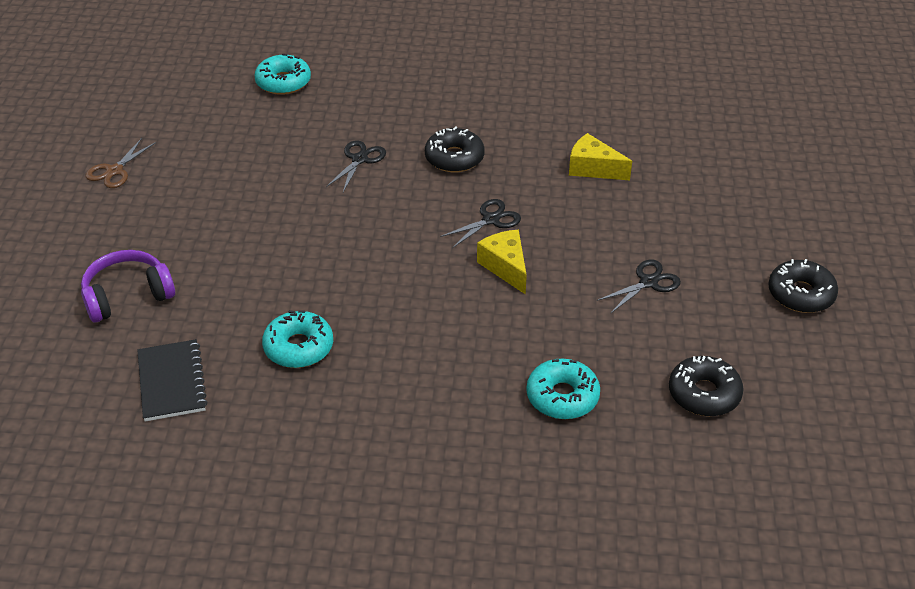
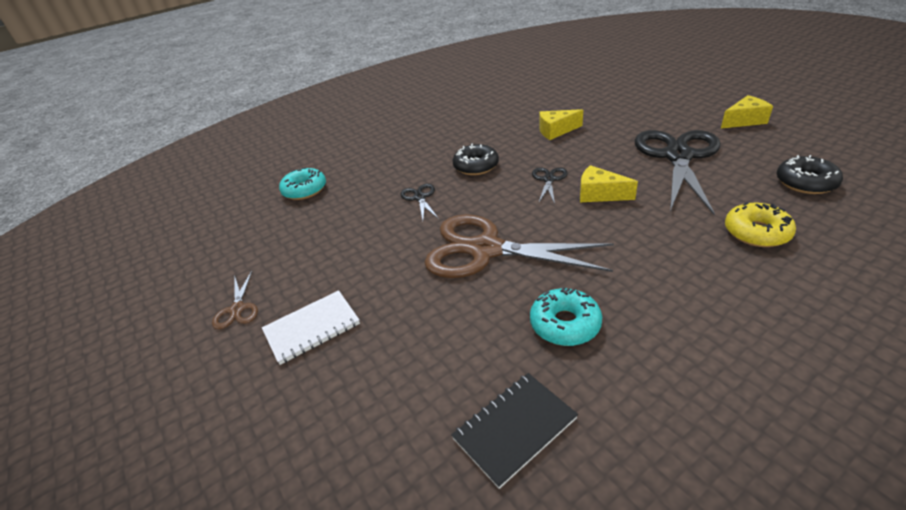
camera: 35 degrees left, 5 degrees down
(127, 296) = (374, 389): purple headphones -> none
(142, 223) = (312, 328): none -> white notebook
(171, 382) = (515, 429): black notebook -> black notebook turned 75 degrees counterclockwise
(336, 249) = (486, 250): none -> brown scissors
(562, 396) = (756, 232): turquoise donut -> yellow donut
(648, 282) = (678, 156): black scissors -> black scissors, size x2.33
(801, 294) = (744, 121): black donut -> yellow cheese

